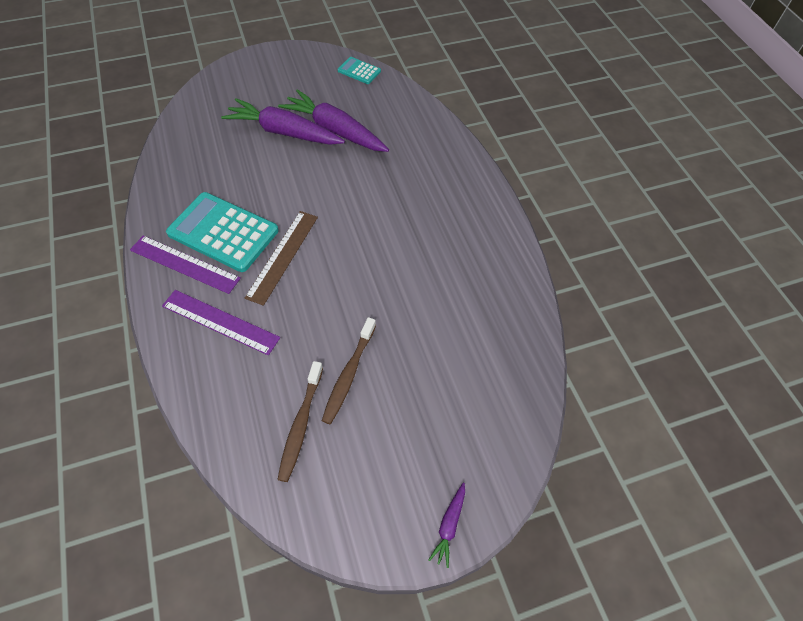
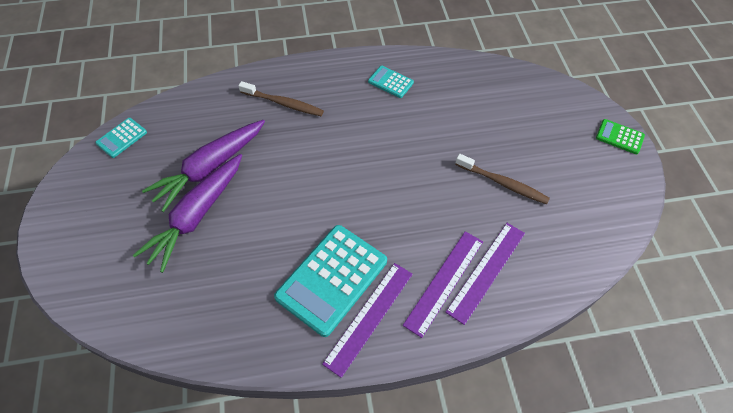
camera: 80 degrees left, 0 degrees up
(233, 359) = (486, 271): none -> purple ruler
(282, 256) = (372, 225): brown ruler -> none
(301, 424) = (548, 220): brown toothbrush -> brown toothbrush (283, 103)
(449, 526) = (619, 137): purple carrot -> green calculator
(478, 253) = (390, 82): none -> turquoise calculator

